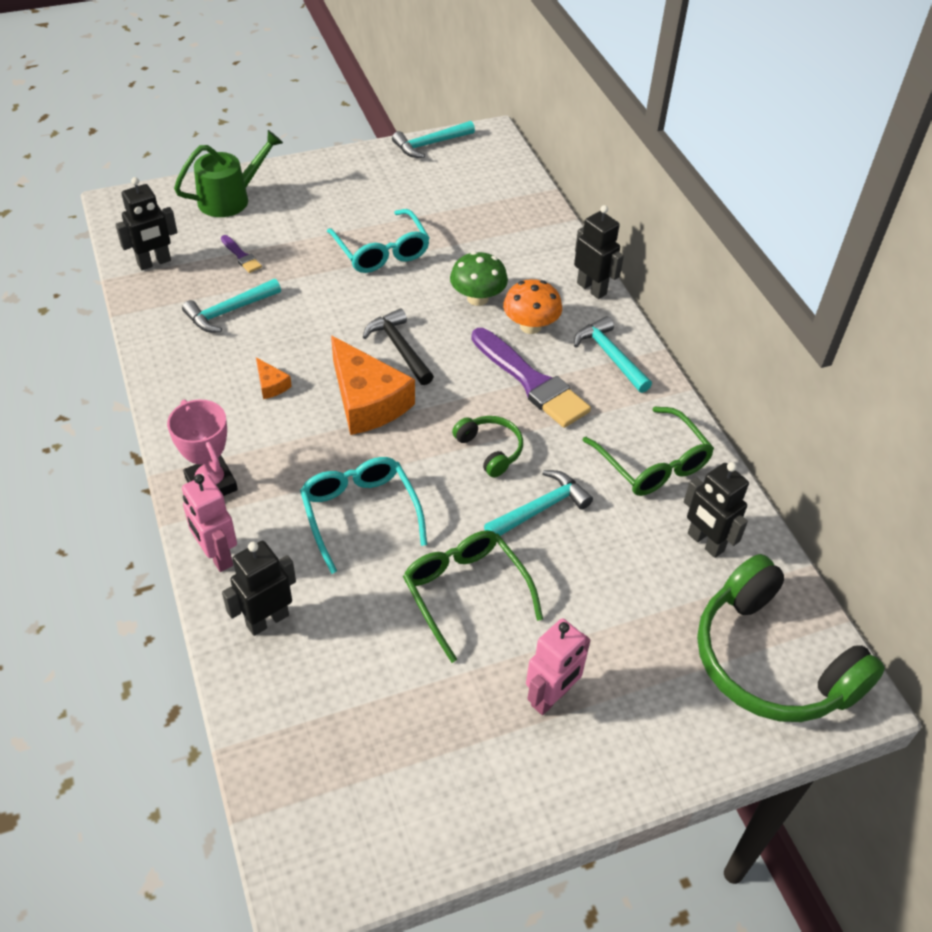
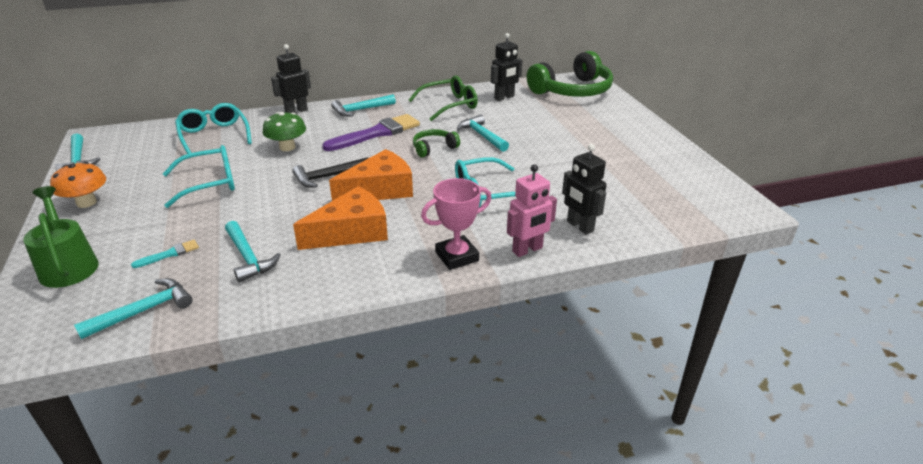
camera: 85 degrees left, 15 degrees down
(154, 262) = (144, 311): black robot -> turquoise hammer
(241, 256) = (169, 254): purple brush -> turquoise brush
(271, 385) = (351, 232): orange cheese -> orange cheese, size x2.32
(466, 593) = (546, 159): green glasses -> none
(503, 228) = (214, 136): none -> turquoise glasses
(530, 326) = (324, 131): orange mushroom -> orange mushroom (86, 202)
(551, 697) = (608, 139): pink robot -> none

